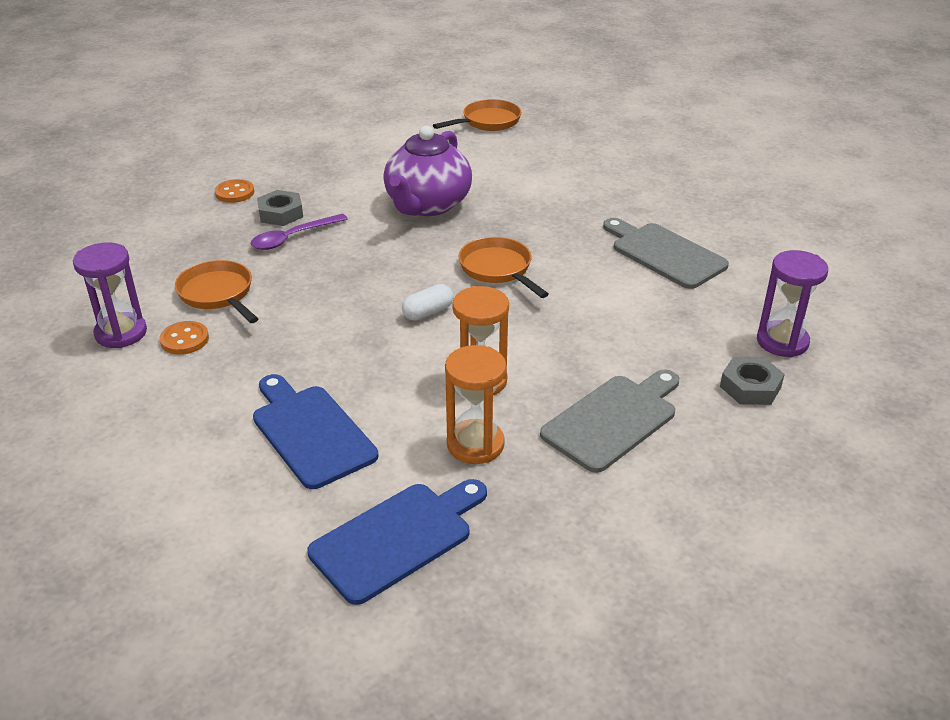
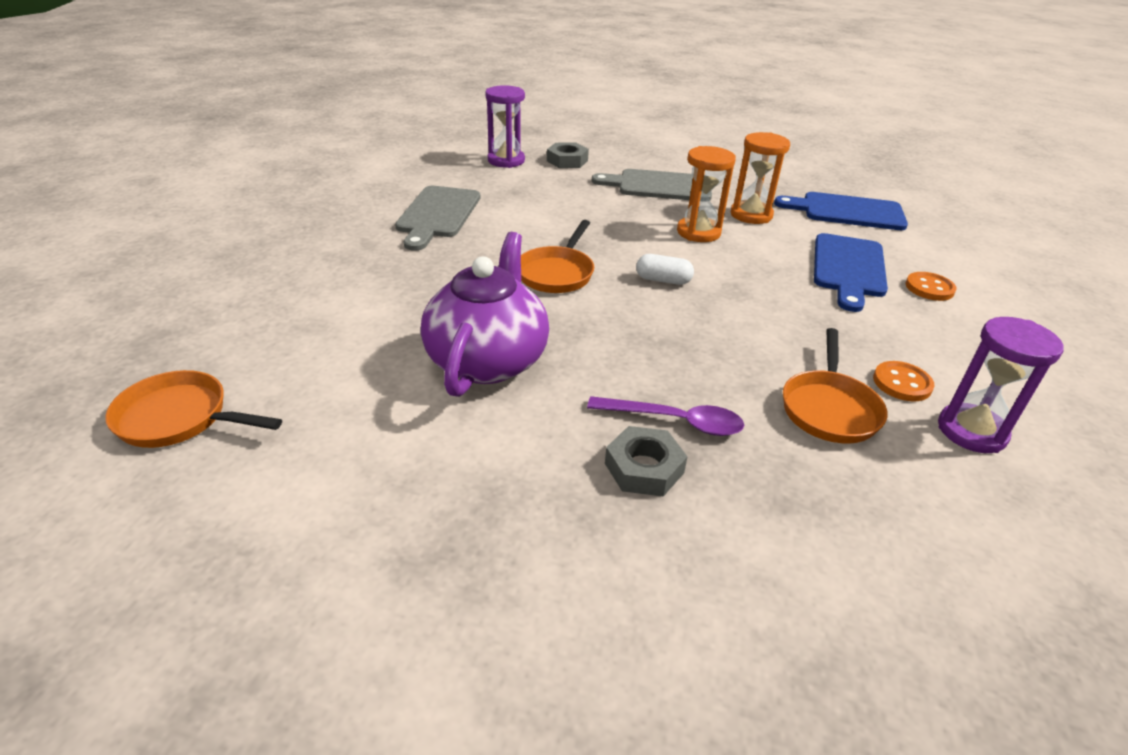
camera: 130 degrees left, 0 degrees up
(235, 193) = (656, 561): orange button -> orange button (929, 288)
(427, 205) = (488, 360): purple teapot -> purple teapot turned 60 degrees counterclockwise

